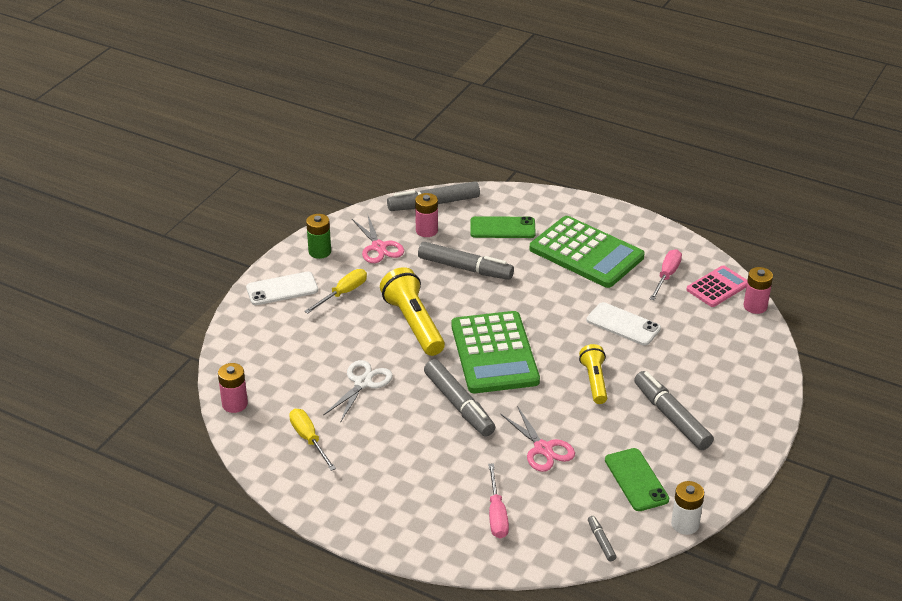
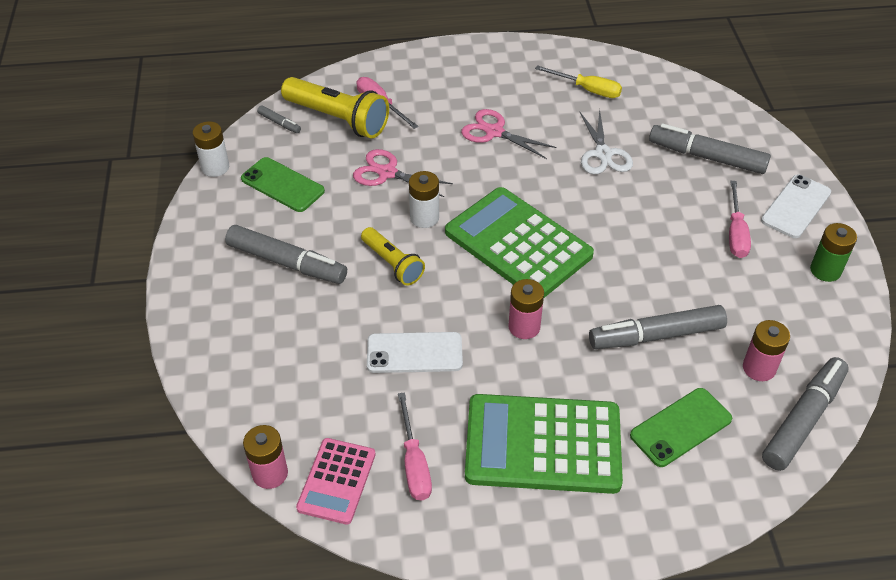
camera: 145 degrees right, 10 degrees up
(235, 404) = (680, 87): pink battery -> pink battery (524, 327)
(343, 293) = (735, 233): yellow screwdriver -> pink screwdriver
(379, 247) = (777, 312): pink scissors -> pink scissors (494, 132)
(414, 324) = (629, 235): yellow flashlight -> yellow flashlight (338, 119)
(459, 404) = (499, 176): grey marker -> grey marker (707, 157)
(544, 401) = (424, 218): none -> white battery

